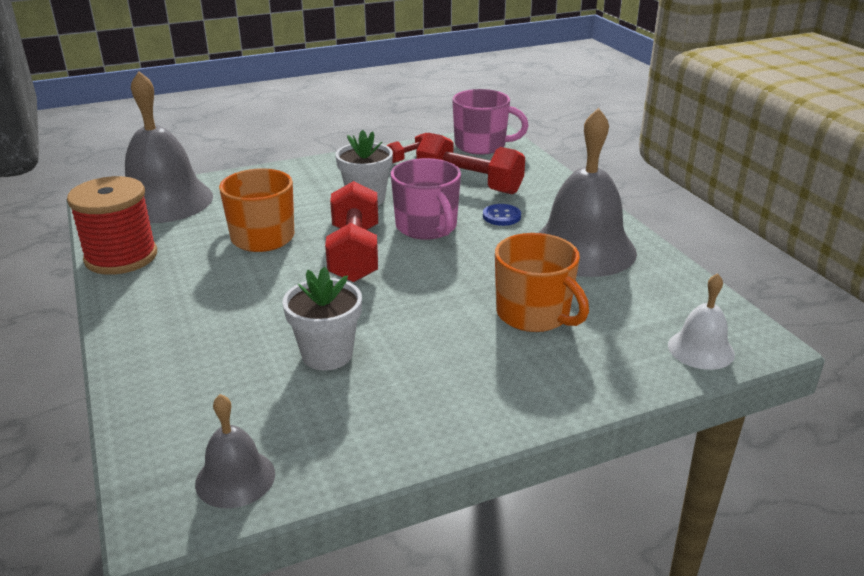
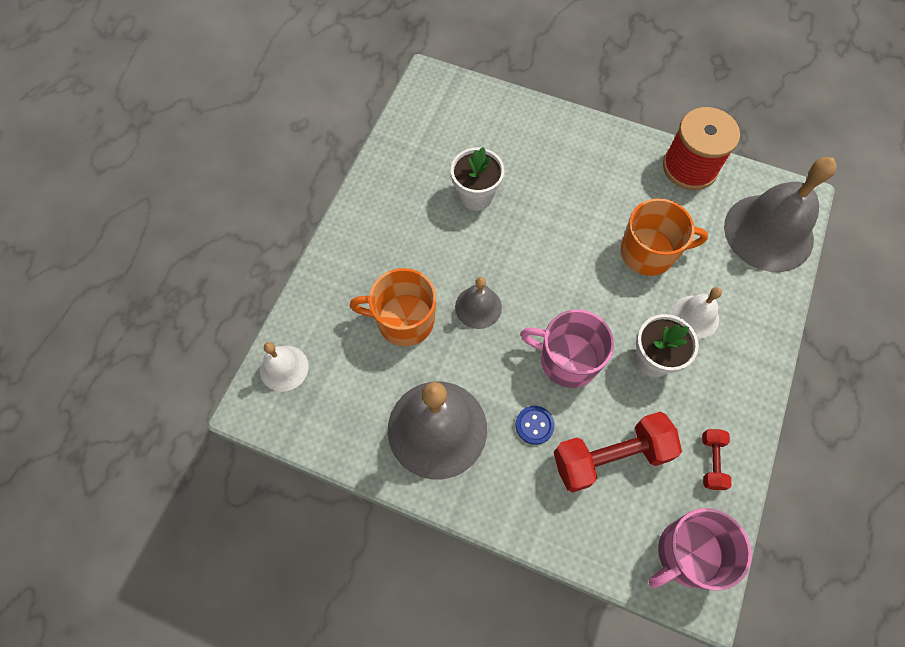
camera: 135 degrees right, 35 degrees up
(235, 478) = (425, 110): grey bell -> grey bell (478, 307)
(300, 198) = (695, 316): none -> white bell
(355, 253) = (572, 287): red dumbbell -> none

